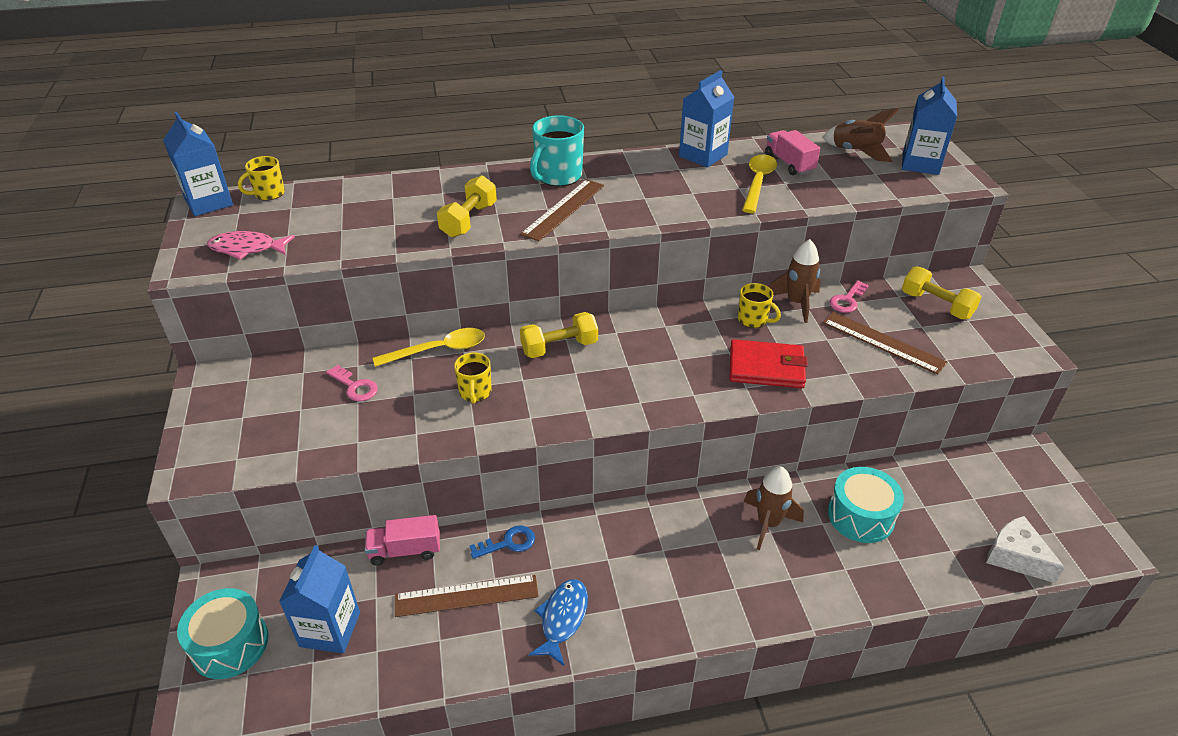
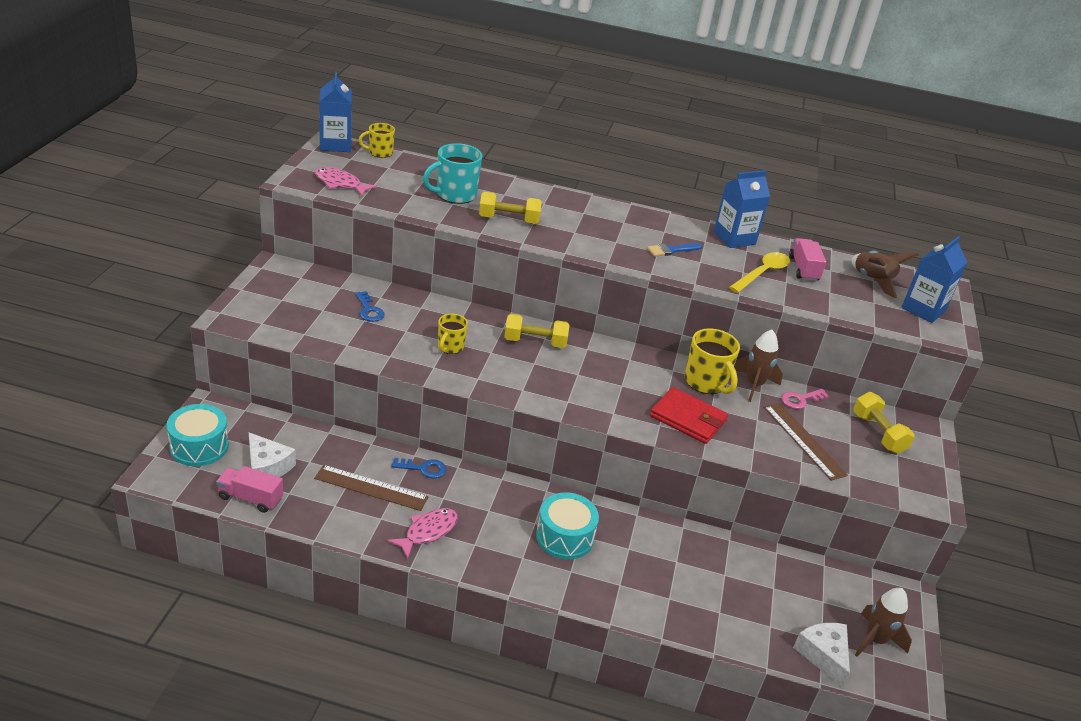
camera: 20 degrees right, 5 degrees down
(330, 629) = (267, 467): blue carton -> white cheese
(355, 387) = (369, 310): pink key -> blue key
(405, 550) = (348, 442): pink truck -> pink truck (250, 498)
(438, 350) = (444, 309): yellow spoon -> none
(469, 220) = (509, 220): yellow dumbbell -> yellow dumbbell turned 45 degrees clockwise
(558, 176) = (601, 213): turquoise mug -> turquoise mug (455, 195)
(562, 619) = (428, 532): blue fish -> pink fish
(563, 209) = (586, 237): brown ruler -> none
(656, 191) = (671, 250): none -> blue brush
(753, 320) = (706, 382): yellow mug -> yellow mug, size x1.63
(768, 523) = (631, 542): brown rocket -> brown rocket (875, 640)
(860, 516) = (712, 570): turquoise drum -> turquoise drum (564, 537)

